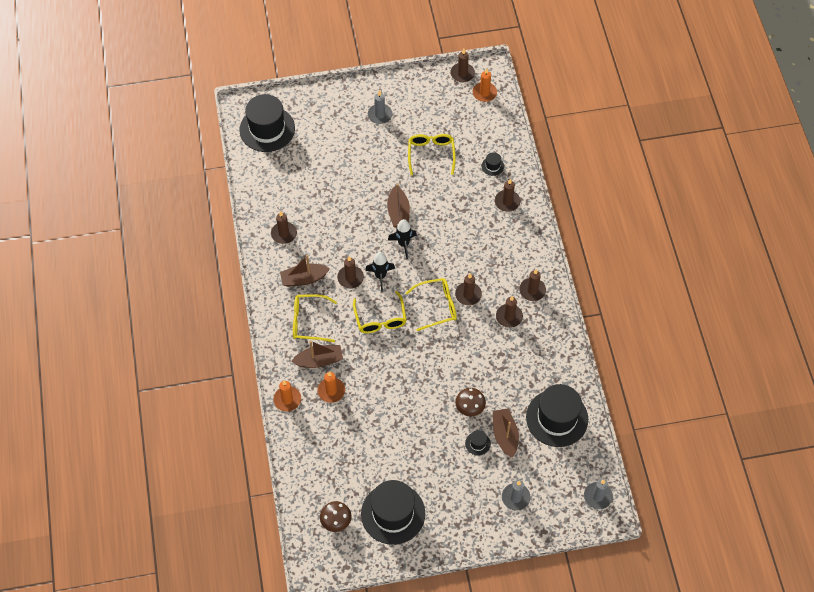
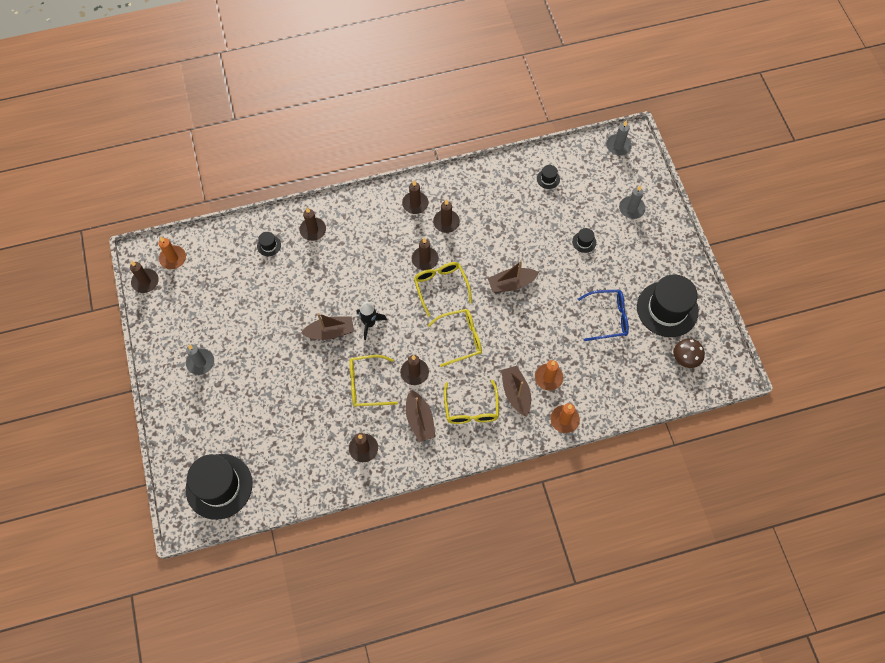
camera: 95 degrees left, 5 degrees up
(380, 276) = (410, 343): black rocket -> none
(389, 454) = (608, 318): none -> blue glasses
(431, 154) = (254, 305): yellow glasses -> yellow glasses (367, 384)
(470, 408) = (548, 251): brown mushroom -> none
(505, 435) = (572, 220): brown boat -> brown boat (511, 284)
(557, 418) = (548, 179): black hat -> black hat, size x0.40

